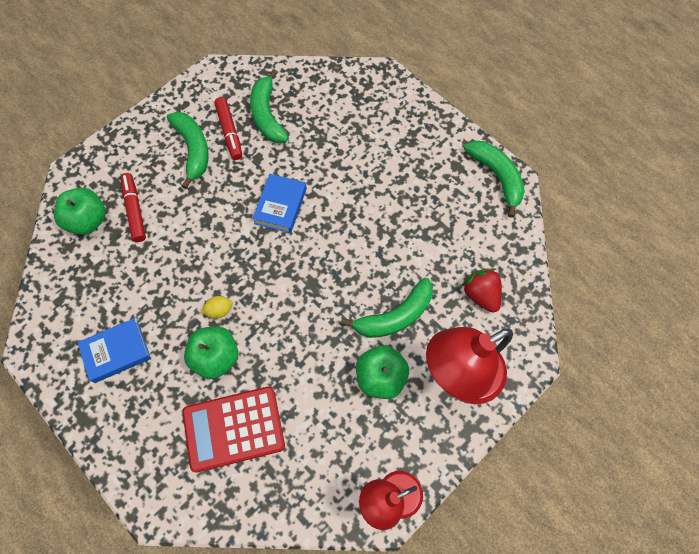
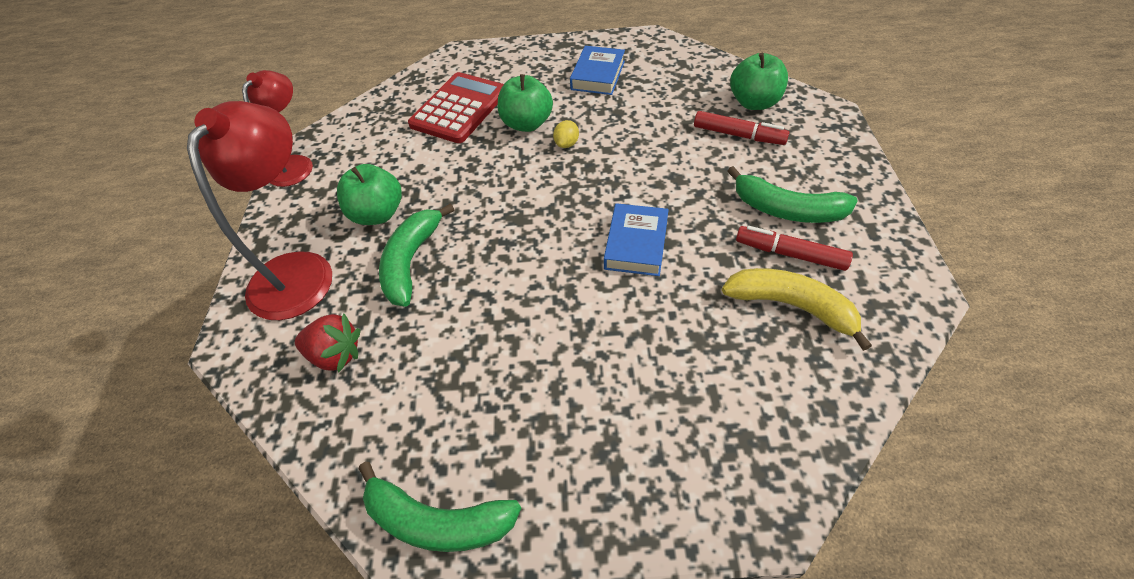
camera: 135 degrees right, 15 degrees down
(267, 115) = (791, 306): green banana -> yellow banana
(280, 206) = (636, 244): blue book -> blue book turned 45 degrees clockwise

